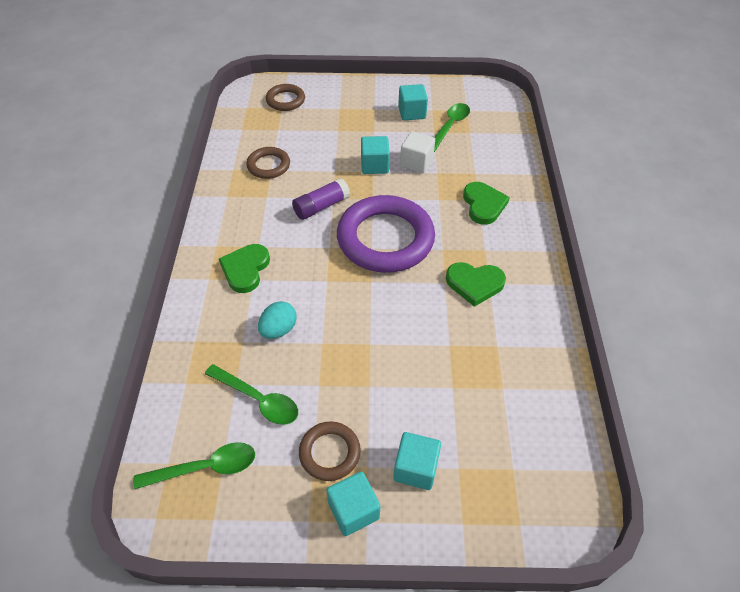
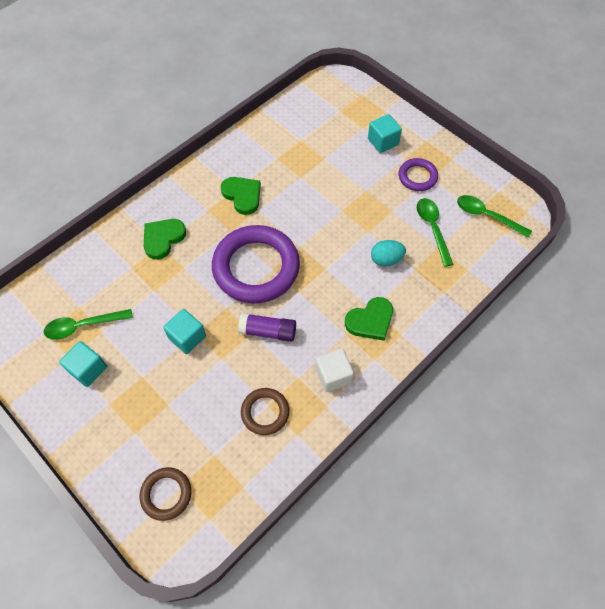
camera: 135 degrees left, 10 degrees up
(329, 453) = (417, 177): brown ring -> purple ring
(353, 510) = (428, 148): turquoise cube -> none
(416, 162) = (155, 312): white cube -> white cube (333, 375)

